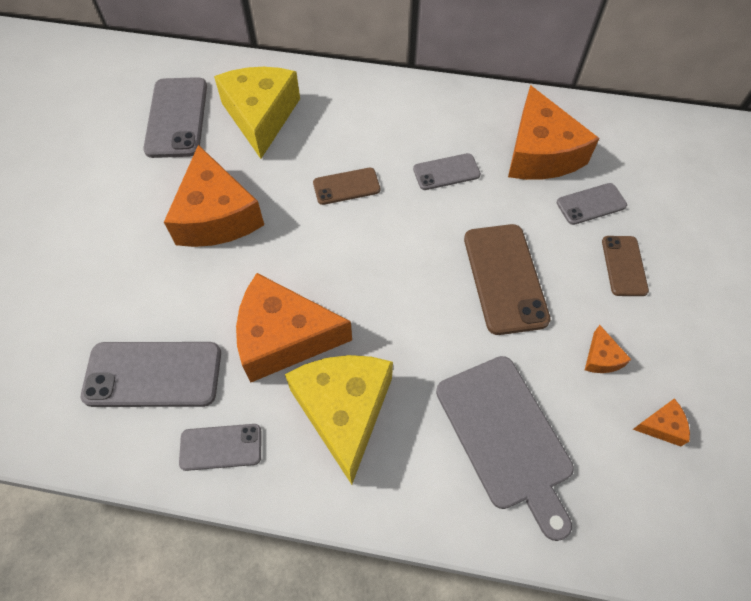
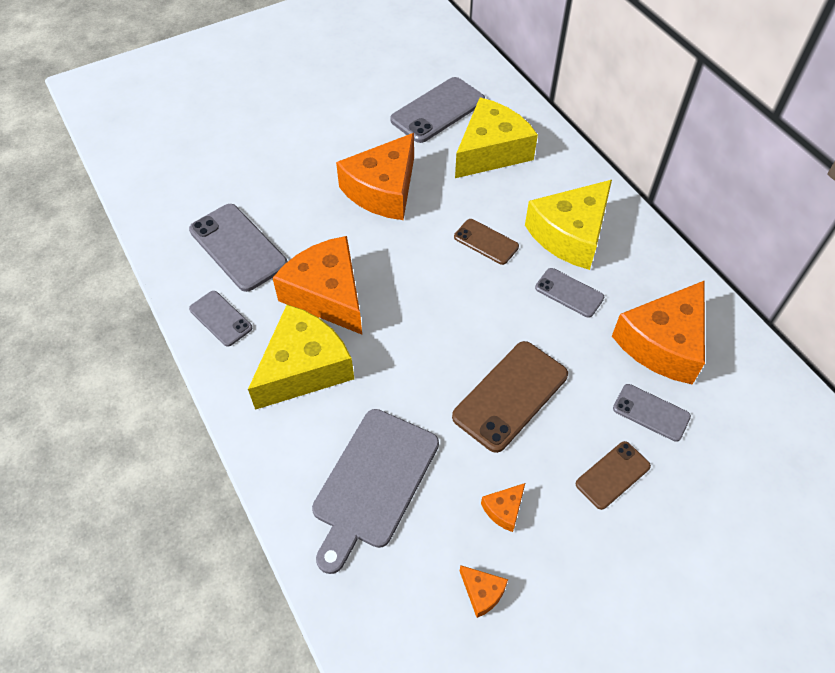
camera: 50 degrees right, 5 degrees down
(394, 131) = (570, 234): none -> yellow cheese

